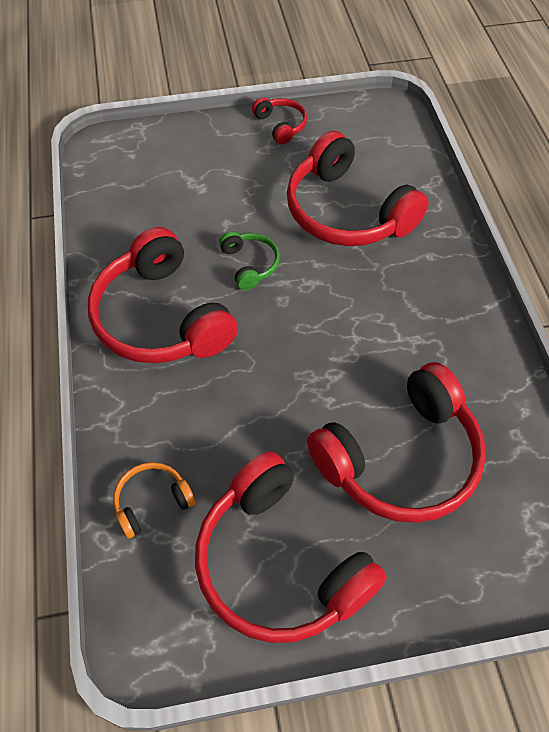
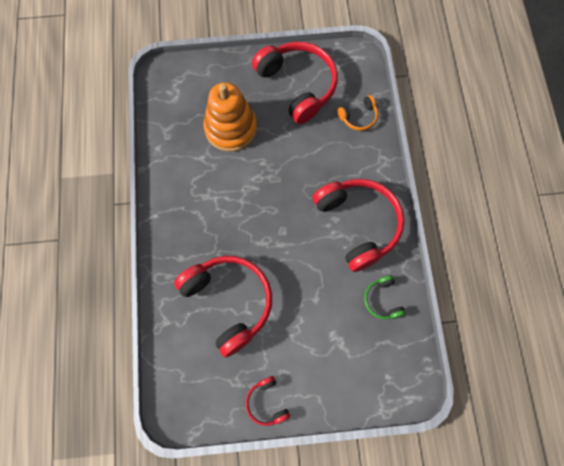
camera: 175 degrees left, 15 degrees up
(250, 264) = (301, 261): green headphones -> green headphones (383, 300)
(400, 458) = (231, 128): red headphones -> orange stacking toy

